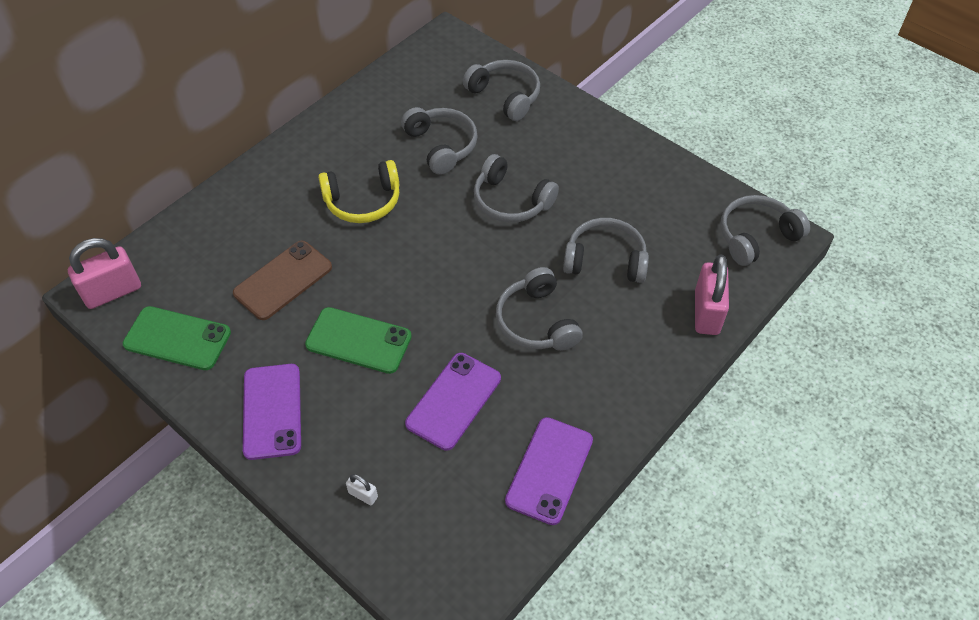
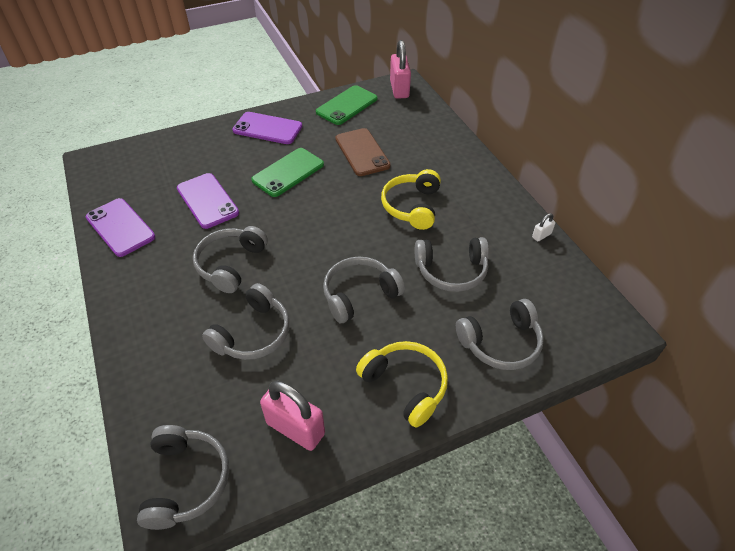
camera: 115 degrees right, 5 degrees down
(363, 495) = (184, 148): white padlock -> white padlock (541, 235)
(536, 321) = (231, 264): grey headphones -> grey headphones turned 75 degrees counterclockwise
(585, 140) = (405, 385): none -> yellow headphones
(706, 312) = (146, 382): pink padlock -> pink padlock (295, 428)

